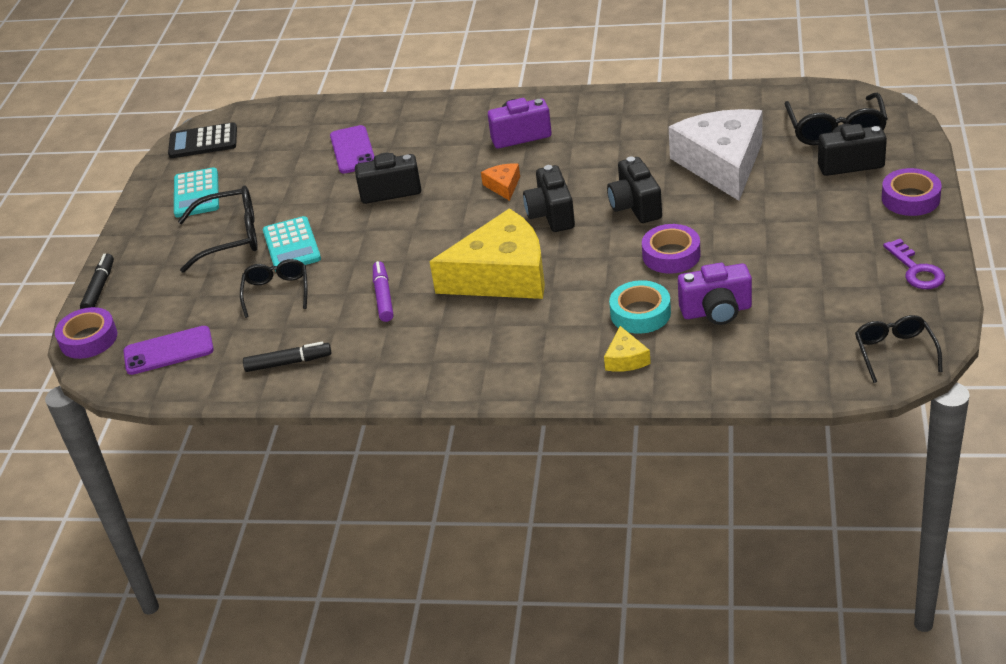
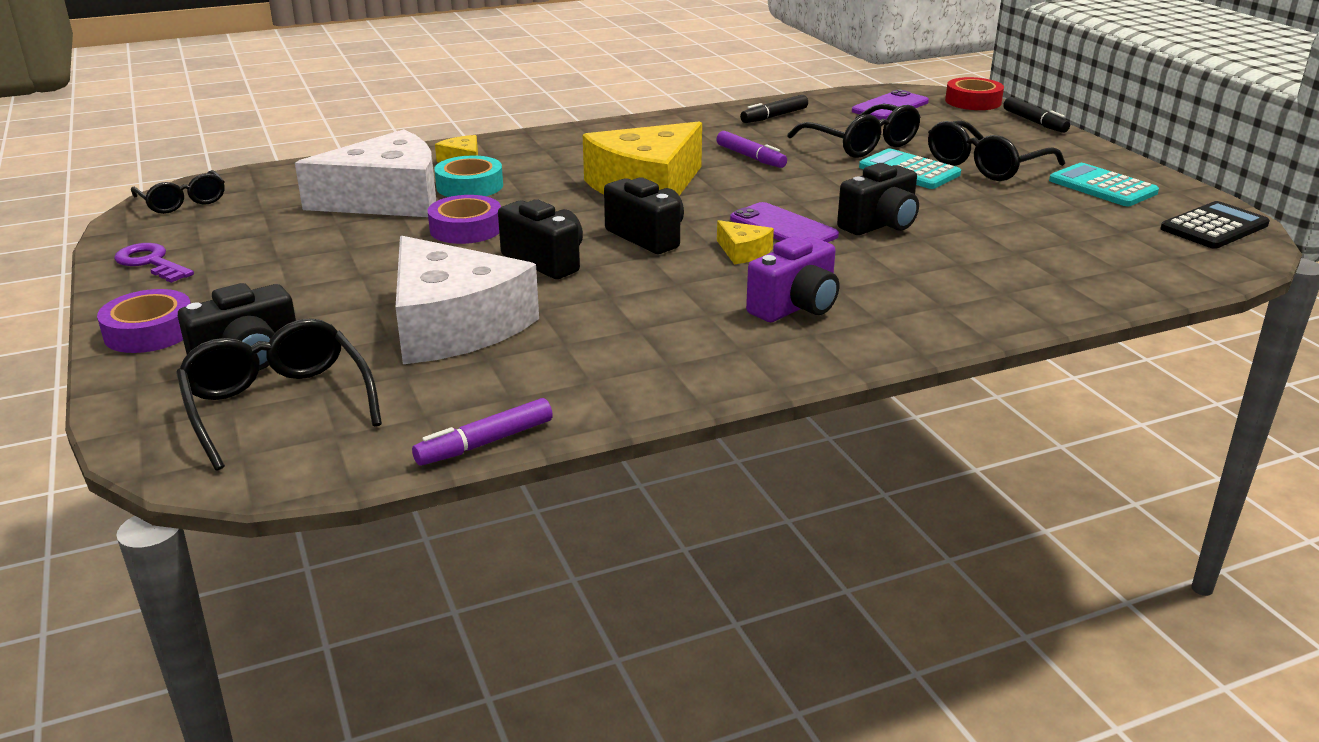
camera: 145 degrees right, 10 degrees down
(88, 339) = (973, 101): purple tape -> red tape
(277, 292) = (862, 144): black glasses -> black glasses, size x1.51
(353, 150) = (1003, 252): purple phone -> purple phone (783, 227)
(503, 186) = (743, 252): orange cheese -> yellow cheese
(716, 311) = (387, 199): purple camera -> white cheese
(739, 90) = (485, 443): none -> purple marker

